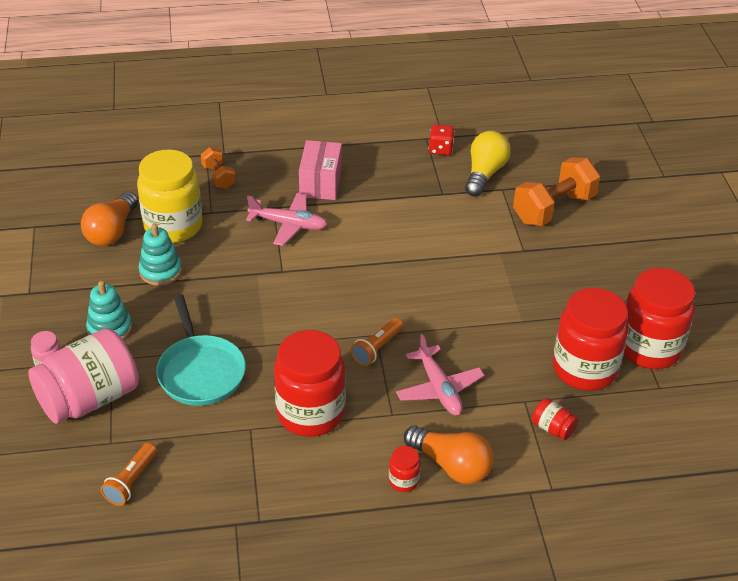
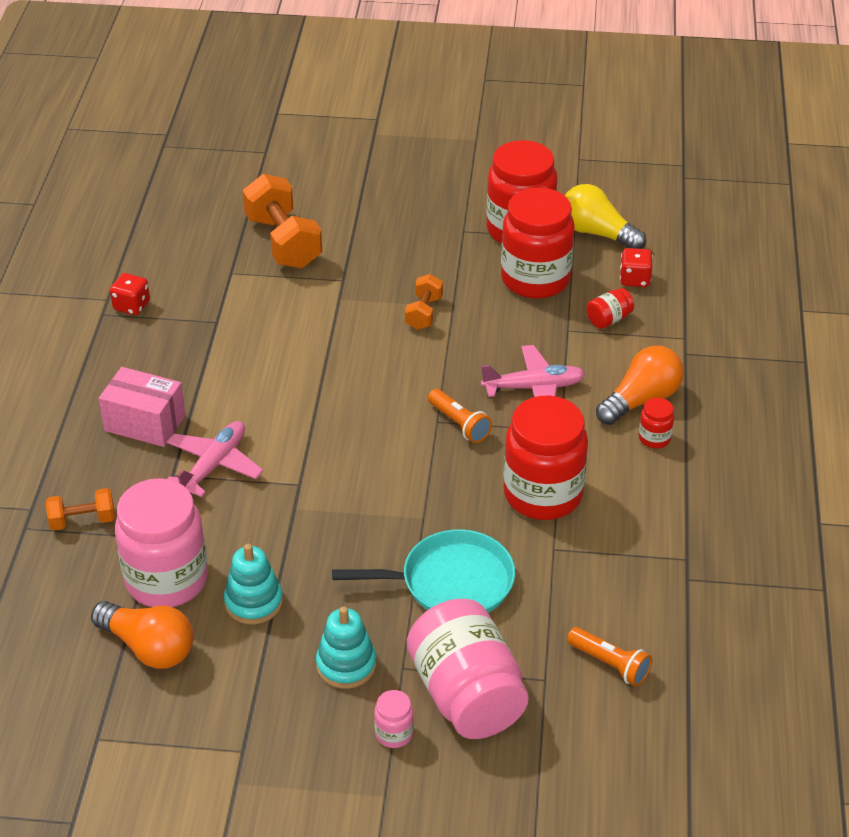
camera: 75 degrees left, 0 degrees up
(173, 226) = (167, 580): yellow jar -> pink jar
(484, 174) = (196, 280): yellow light bulb -> yellow light bulb (597, 233)
(504, 304) = (424, 313): none -> orange dumbbell
(620, 440) = (634, 279): none -> red dice

